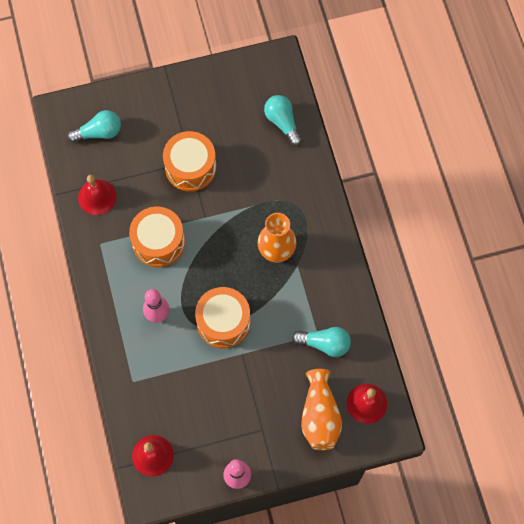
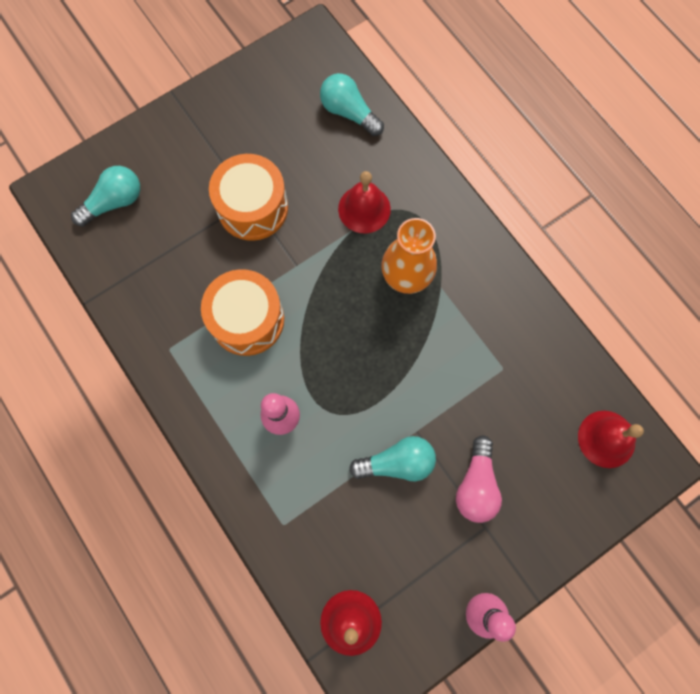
camera: 20 degrees left, 5 degrees up
(97, 197) = (142, 287): red bell -> red bell (364, 209)
(223, 322) = (375, 397): orange drum -> none
(267, 401) = (476, 484): none -> pink light bulb
(320, 416) = (553, 479): orange vase -> none
(324, 344) = (518, 378): turquoise light bulb -> turquoise light bulb (397, 462)

